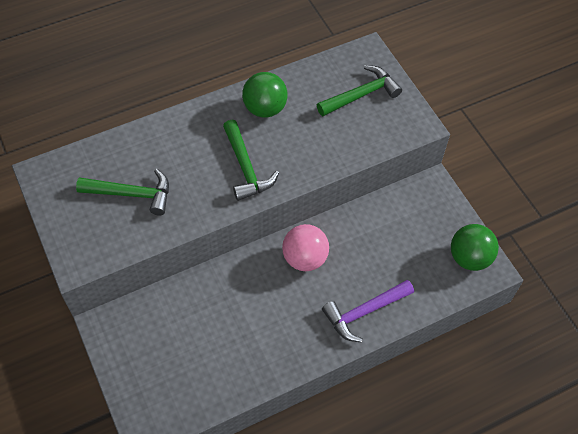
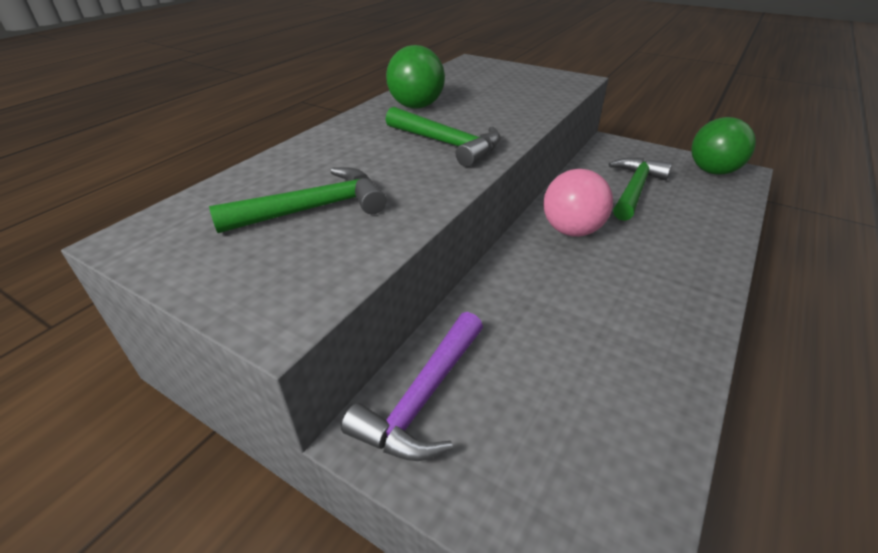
camera: 30 degrees left, 20 degrees down
(361, 95) = (500, 78): green hammer -> green hammer (634, 189)
(364, 312) = (693, 246): purple hammer -> purple hammer (423, 398)

